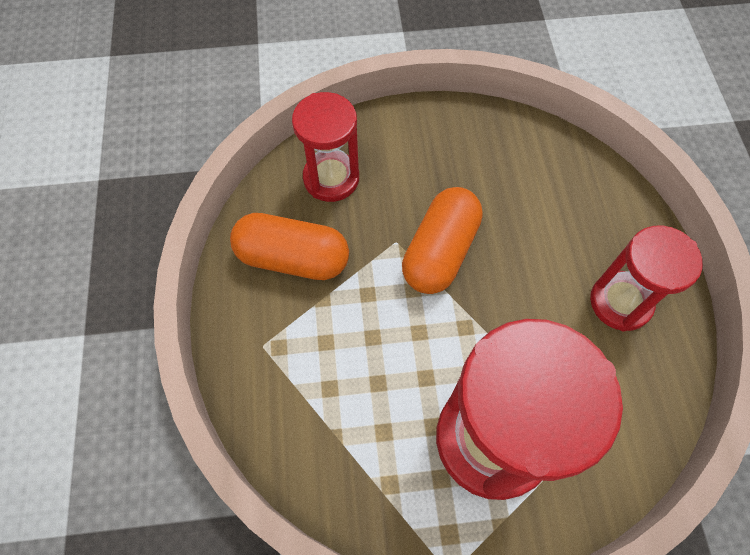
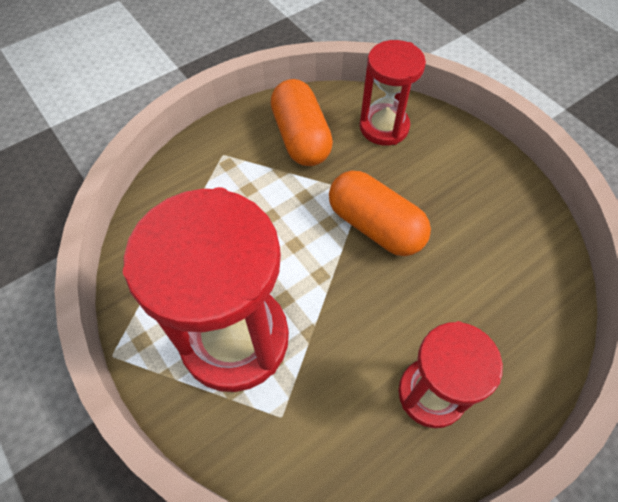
camera: 60 degrees right, 5 degrees down
(440, 251) = (375, 226): orange capsule -> orange capsule turned 45 degrees clockwise

